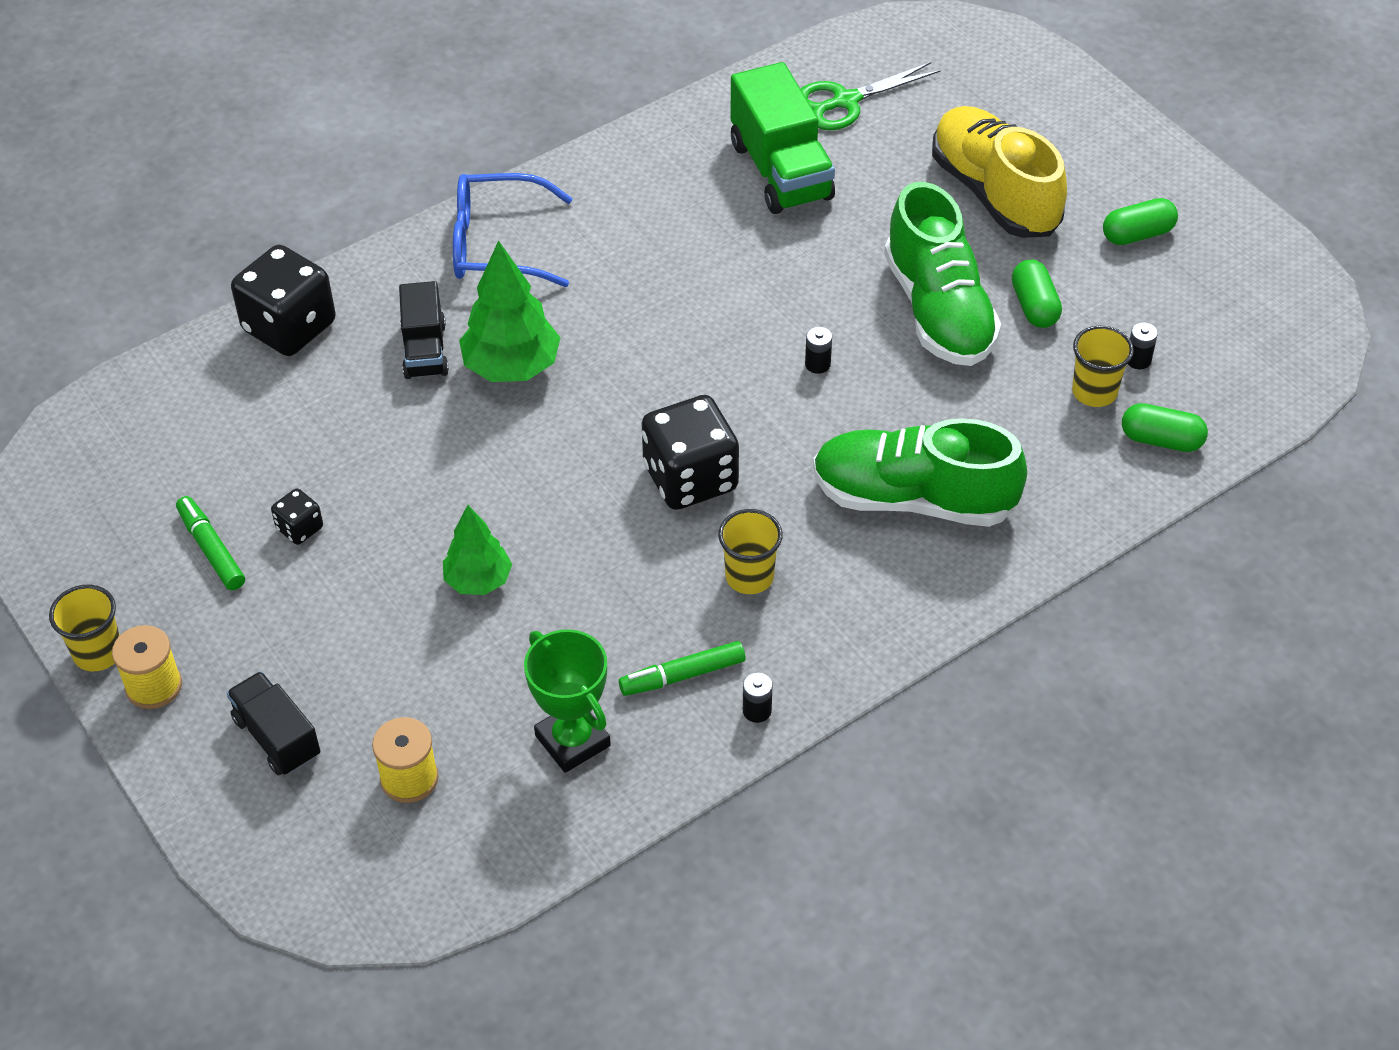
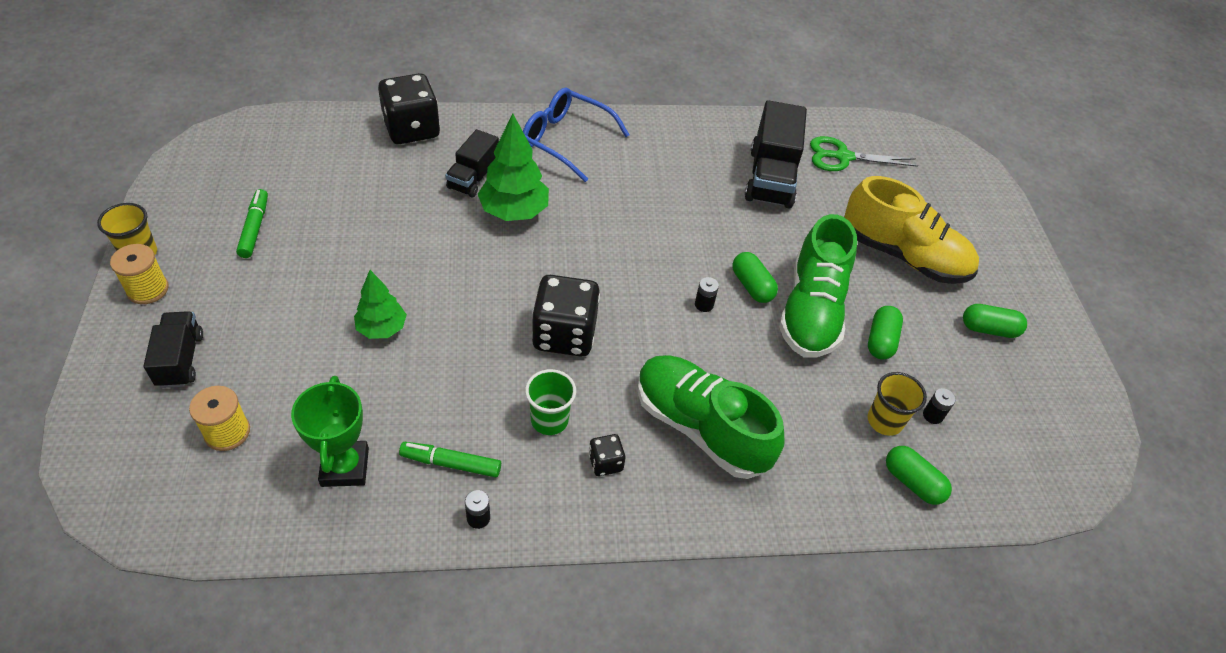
camera: 25 degrees right, 0 degrees up
(300, 528) = (312, 242): black dice -> black dice (605, 463)
(749, 577) = (549, 420): yellow cup -> green cup
(781, 171) = (770, 178): green truck -> black truck
(854, 315) = (752, 286): none -> green capsule
(994, 193) = (903, 255): yellow shoe -> yellow shoe turned 120 degrees clockwise

